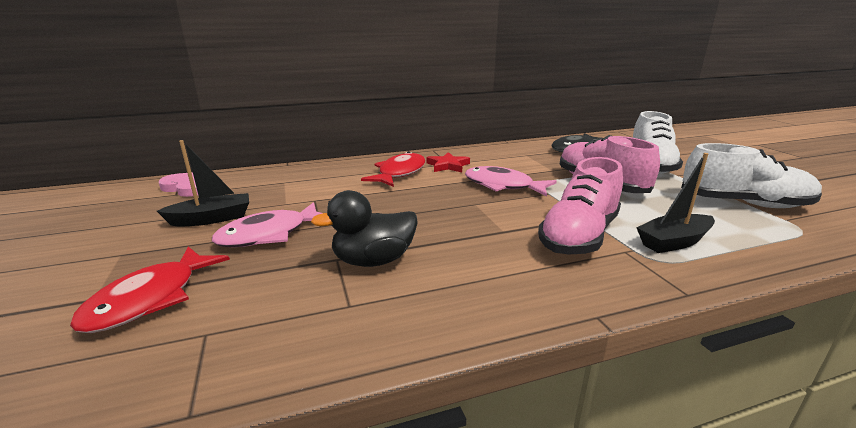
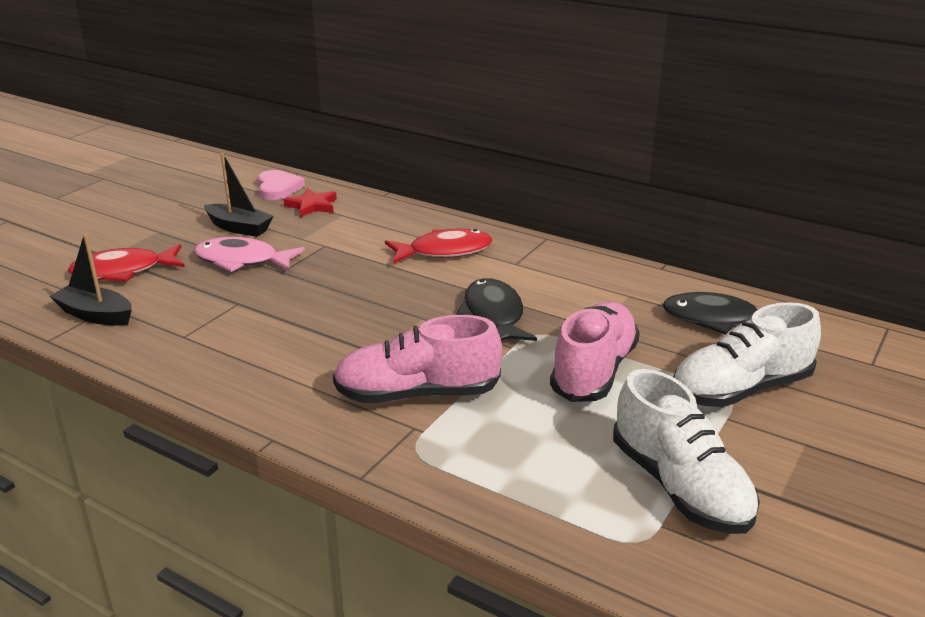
camera: 50 degrees right, 5 degrees up
(373, 260) = (251, 318): black duck -> none
(448, 165) = (507, 265): red star -> red star (312, 206)
(502, 186) = (494, 315): pink fish -> black fish
(673, 242) = (474, 452): black boat -> black boat (96, 315)

